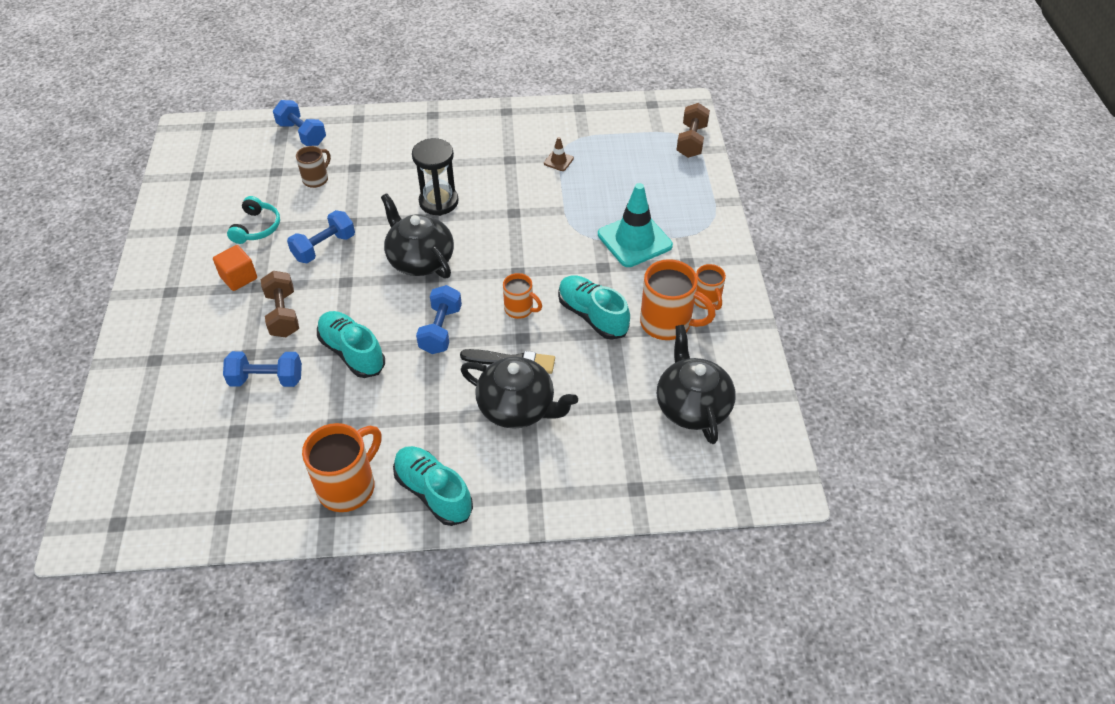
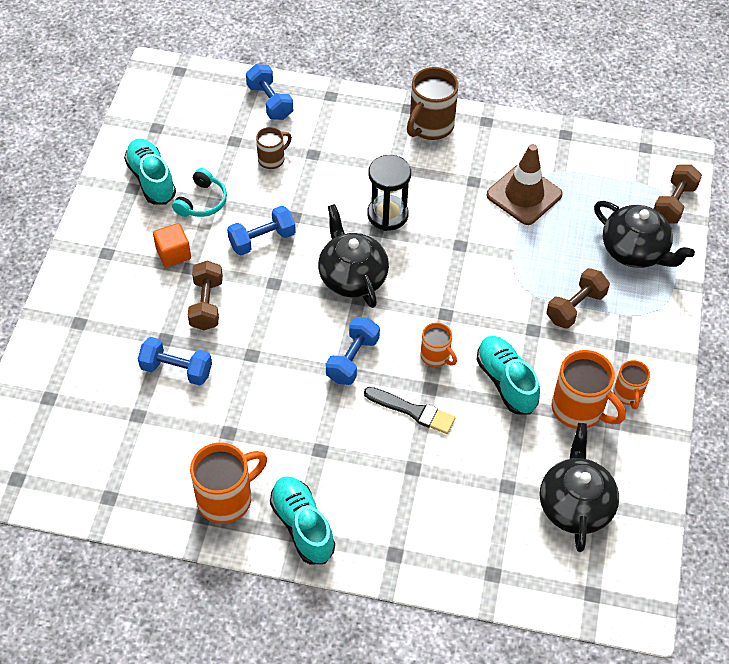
camera: 15 degrees right, 5 degrees up
(352, 352) = (262, 362): turquoise shoe -> turquoise shoe (151, 179)
(456, 124) = (430, 126): none -> brown mug
(517, 407) = (404, 461): black teapot -> black teapot (635, 251)
(558, 161) = (524, 195): brown traffic cone -> brown traffic cone, size x2.28
(634, 240) = (575, 307): turquoise traffic cone -> brown dumbbell

